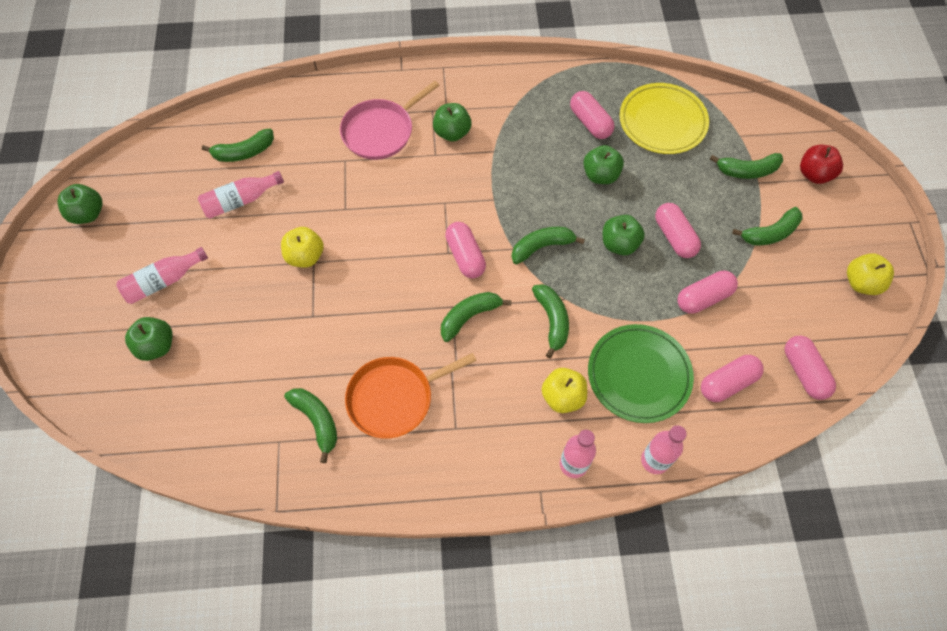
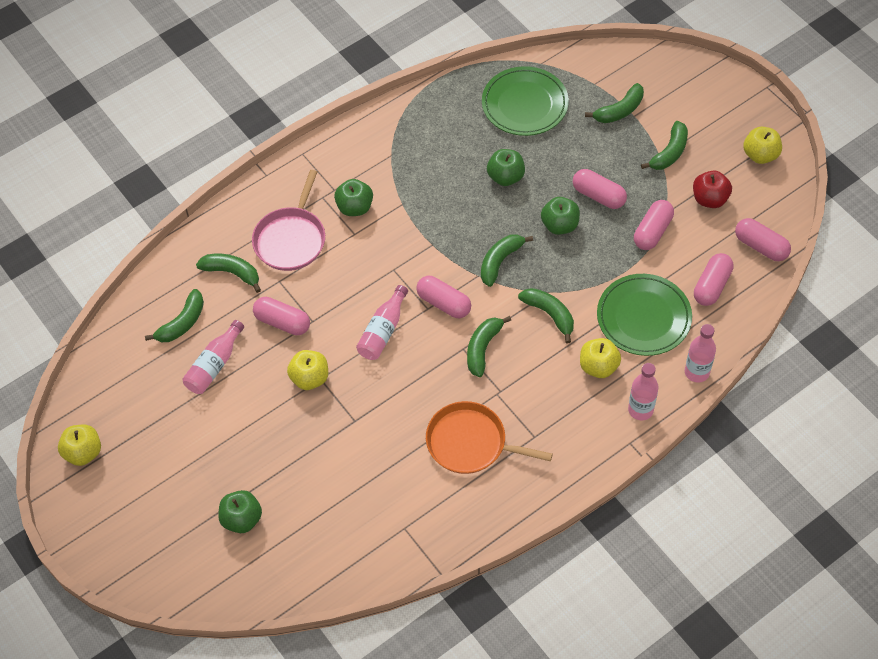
camera: 30 degrees left, 5 degrees down
(88, 214) = (83, 452): green apple -> yellow apple
(163, 281) = (203, 467): pink bottle -> pink bottle (383, 331)
(317, 421) = (423, 495): green banana -> green banana (232, 273)
(394, 398) = (470, 443): orange pan -> orange pan turned 75 degrees clockwise
(590, 122) = (466, 136): pink capsule -> pink capsule (282, 322)
(662, 122) = (524, 104): yellow plate -> green plate
(814, 174) = (672, 86): red apple -> red apple (709, 199)

